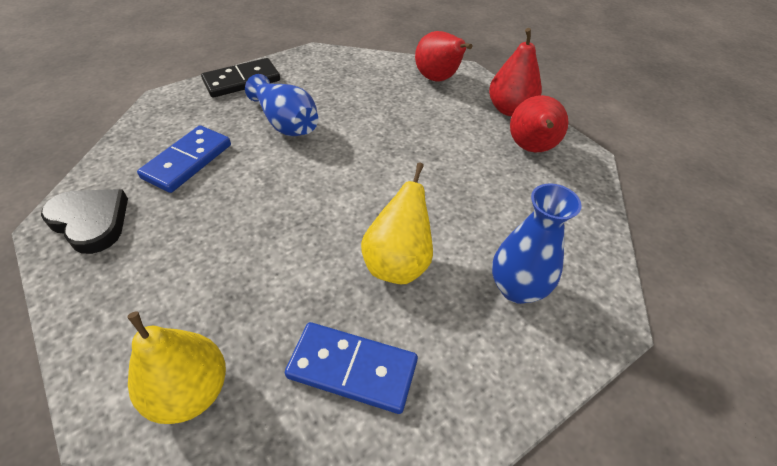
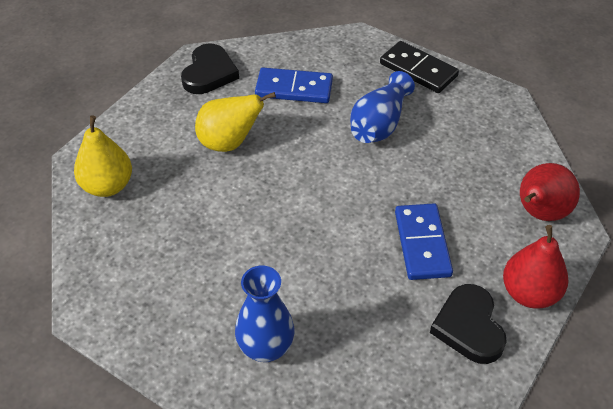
camera: 70 degrees right, 0 degrees up
(352, 368) = (151, 261): blue domino -> blue domino (422, 244)
(398, 263) = (254, 258): yellow pear -> yellow pear (229, 143)
(531, 148) = (469, 327): red pear -> black heart

